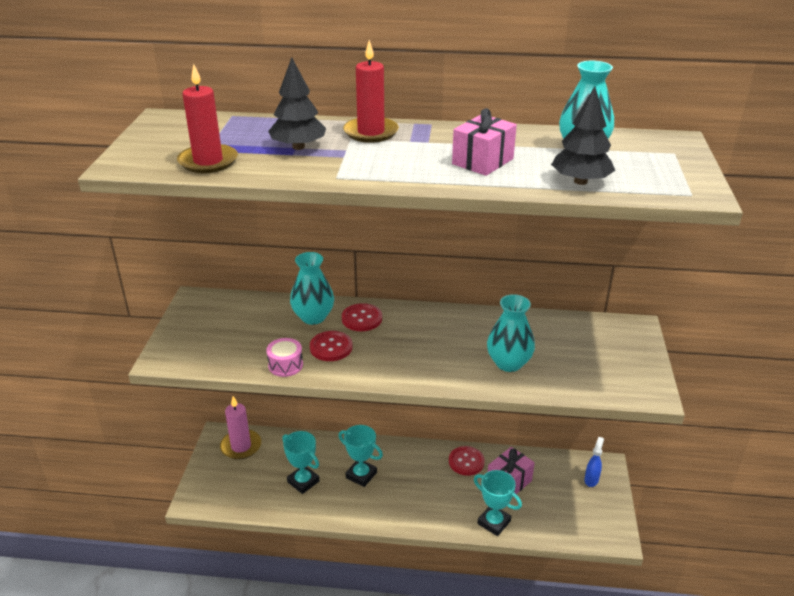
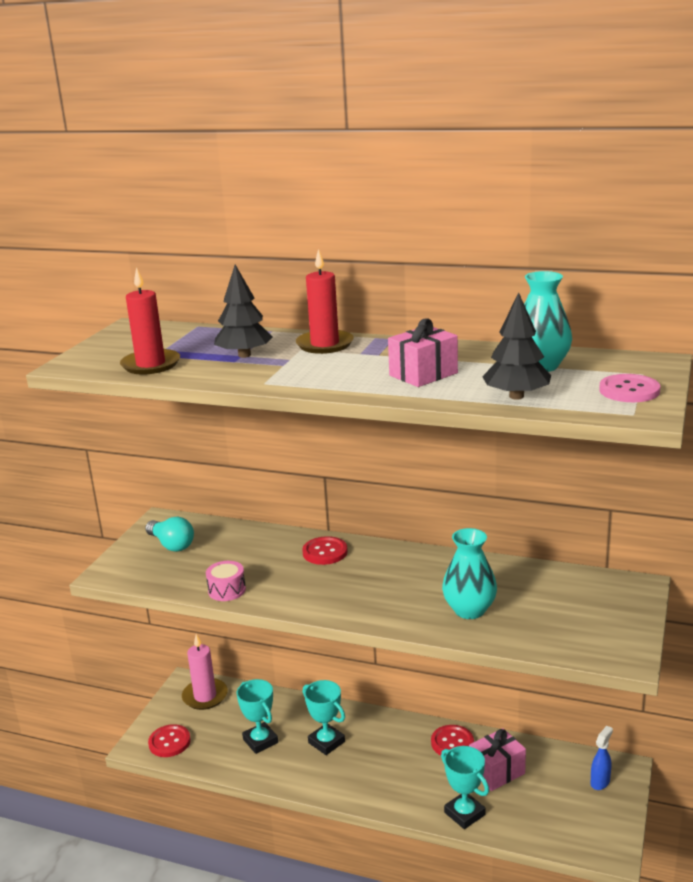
camera: 15 degrees right, 10 degrees down
(215, 323) = (171, 545): none -> turquoise light bulb
(313, 317) = (274, 546): turquoise vase -> none
(331, 347) = (281, 577): red button -> red button (169, 742)
(673, 171) = (629, 390): none -> pink button

